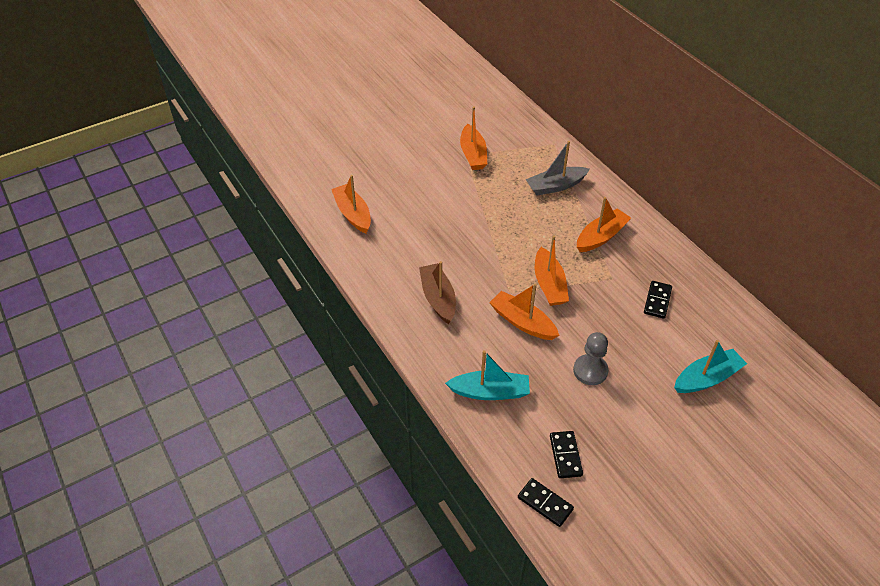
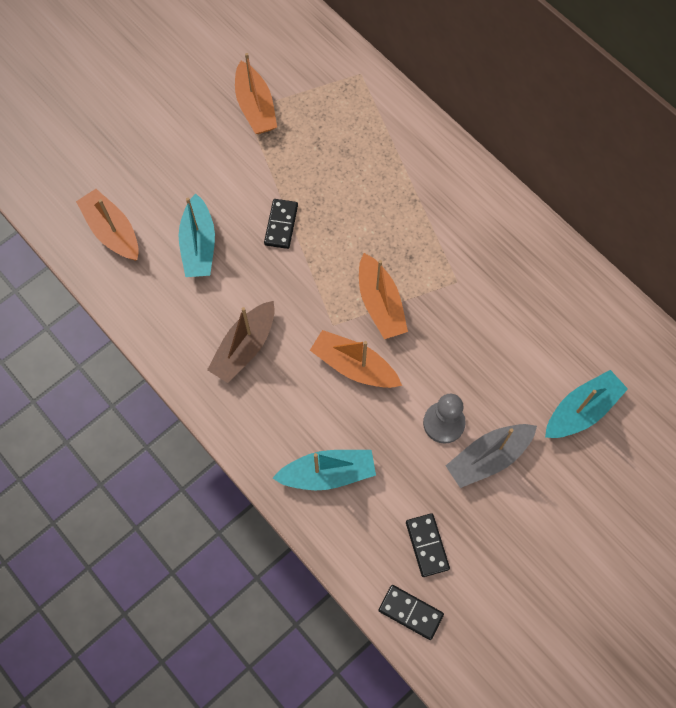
camera: 10 degrees left, 20 degrees up
(415, 230) = (199, 245): none -> turquoise boat
(438, 298) = (244, 347): brown boat -> brown boat turned 120 degrees counterclockwise
(555, 186) = (370, 145): grey boat -> grey boat (488, 457)
(601, 237) = (437, 218): orange boat -> none
(657, 301) = (515, 307): black domino -> black domino (281, 225)

